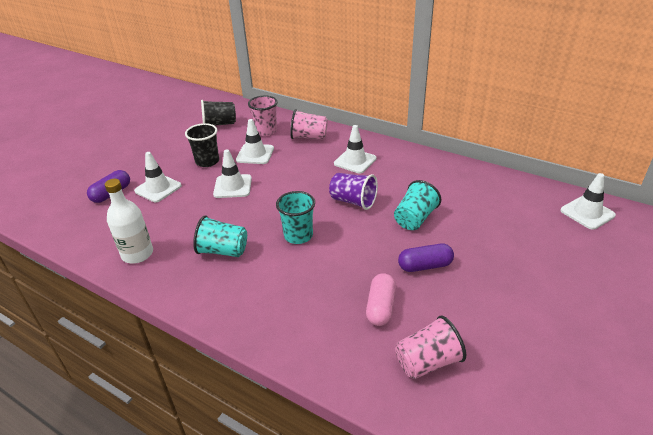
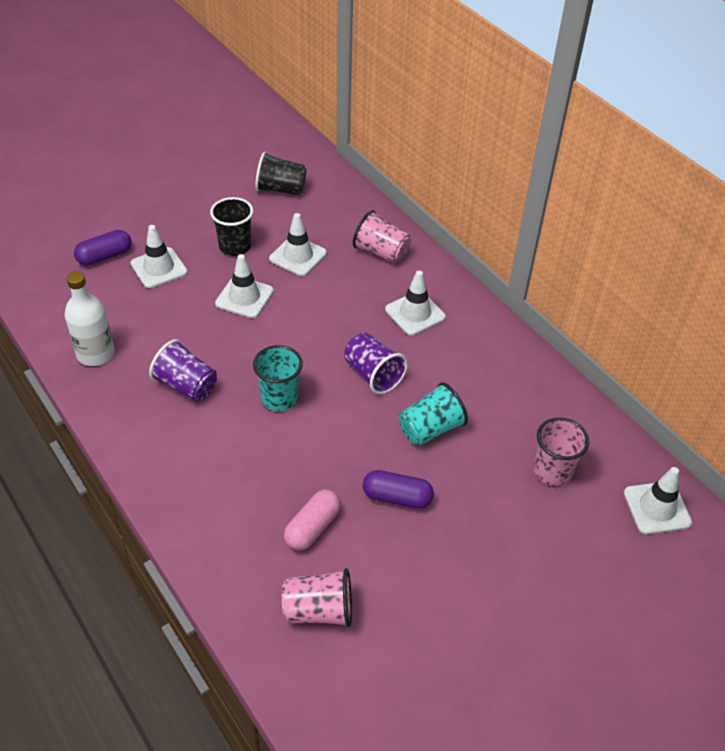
camera: 20 degrees right, 10 degrees up
(223, 251) = (186, 386): turquoise cup -> purple cup
(266, 131) = (332, 222): pink cup -> pink cup (552, 471)

